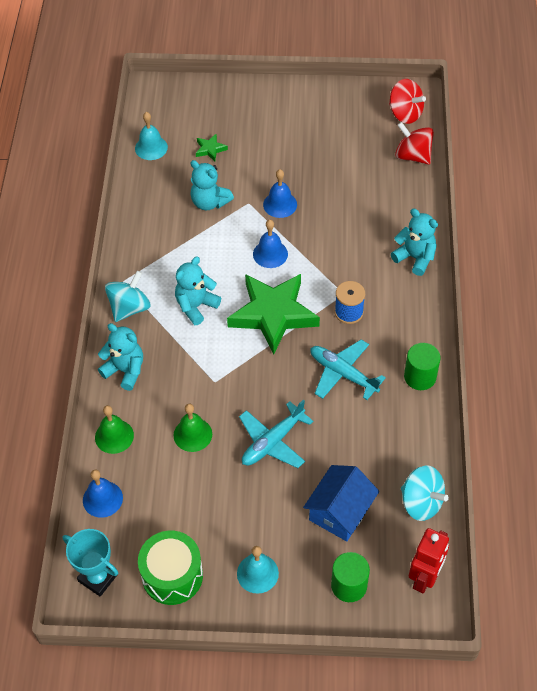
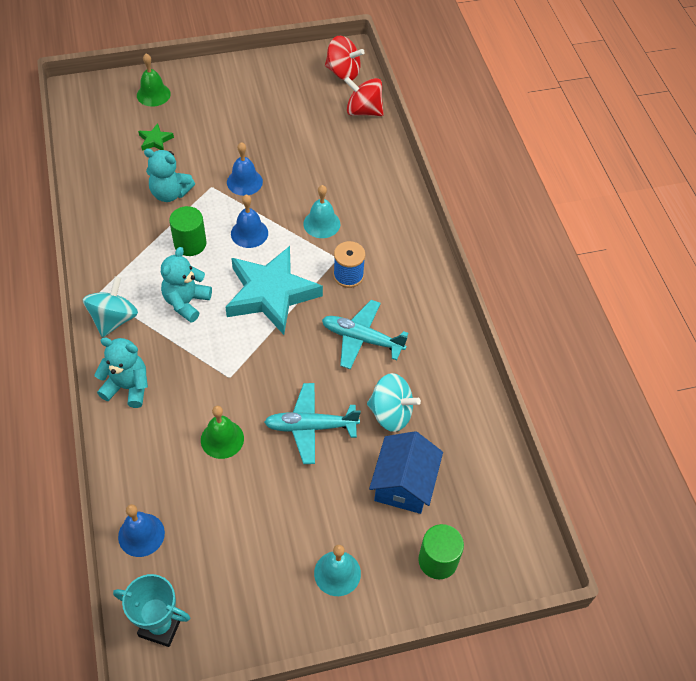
camera: 20 degrees left, 0 degrees up
(114, 436) = (135, 461): green bell -> green bell (153, 94)
(151, 147) = (91, 149): turquoise bell -> turquoise bell (321, 224)
(172, 575) = (244, 600): green drum -> none
(272, 442) = (310, 427): turquoise plane -> turquoise plane turned 60 degrees clockwise
(273, 314) = (271, 294): green star -> turquoise star
(415, 258) = (397, 208): turquoise teddy bear -> none
(420, 377) = (440, 325): green cylinder -> green cylinder (190, 244)
(421, 502) = (483, 453): turquoise spinning top -> turquoise spinning top (391, 413)
(424, 578) = (512, 531): red robot -> none

